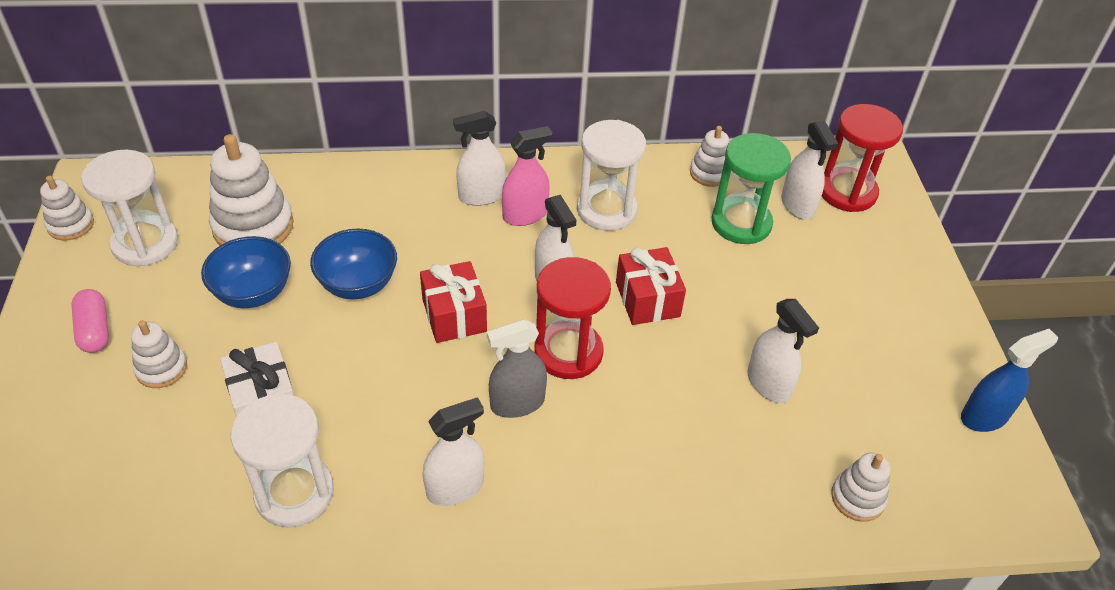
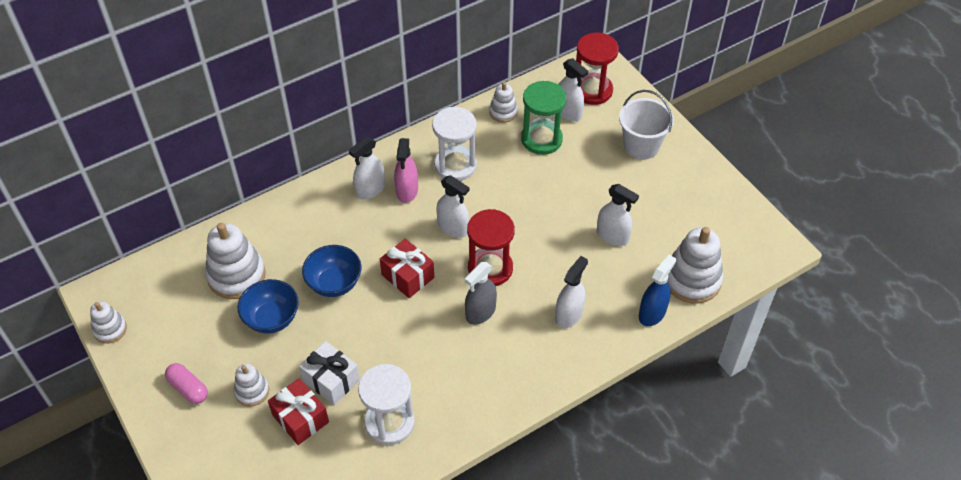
camera: 25 degrees left, 5 degrees up
(145, 243) = (173, 319): white hourglass -> none
(455, 488) = (478, 376): white spray bottle -> white spray bottle (569, 315)
(525, 215) = (407, 191): pink spray bottle -> pink spray bottle turned 150 degrees clockwise
(647, 299) = (515, 214): red gift -> red gift (300, 418)
(857, 498) = (692, 280): white stacking toy -> white stacking toy, size x1.81
(879, 284) = (641, 146): none -> white bucket
(984, 416) = (734, 203): blue spray bottle -> blue spray bottle (652, 313)

